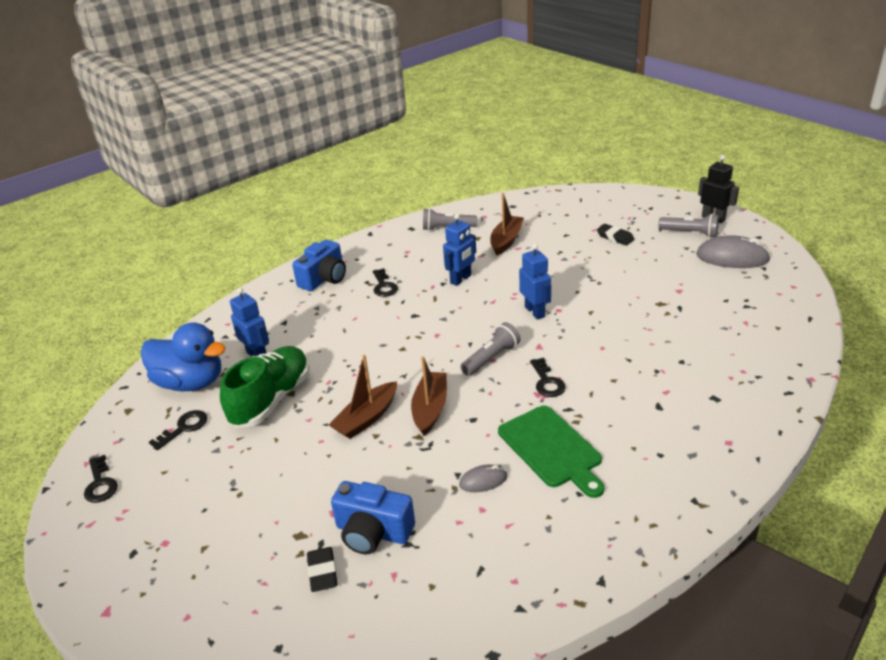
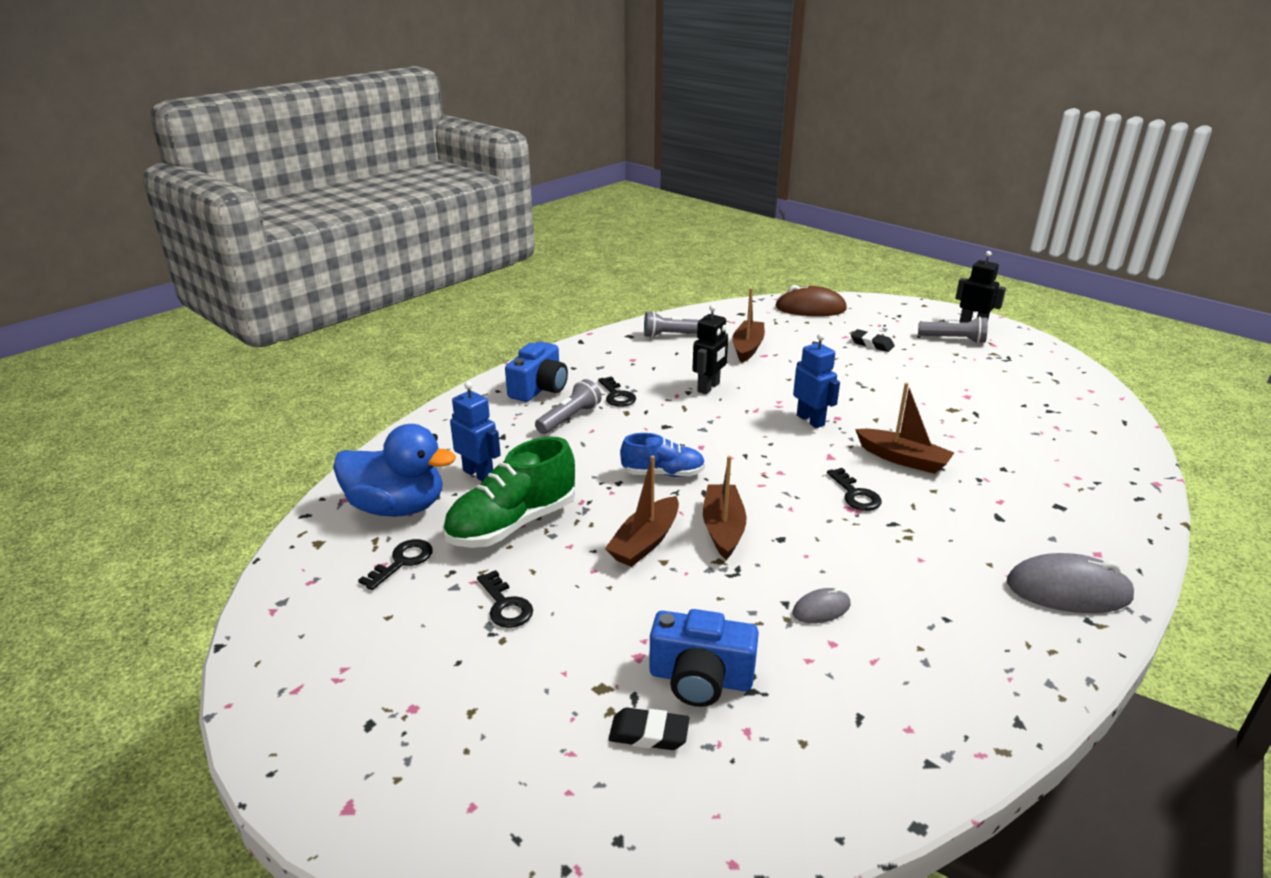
camera: 10 degrees left, 5 degrees down
(100, 484) = (300, 636): black key -> black key (505, 605)
(271, 400) = (512, 524): green shoe -> green shoe turned 150 degrees counterclockwise
(322, 572) = (649, 734): black eraser -> black eraser turned 60 degrees counterclockwise
(399, 359) = (663, 473): none -> blue shoe
(461, 279) = (709, 387): blue robot -> black robot
(491, 358) = (777, 470): grey flashlight -> grey flashlight (569, 418)
(551, 449) = (891, 569): green cutting board -> none
(574, 201) = (810, 308): none -> brown mouse
(599, 350) = (903, 459): none -> brown boat
(732, 257) = (1011, 363): grey mouse -> grey mouse (1068, 590)

